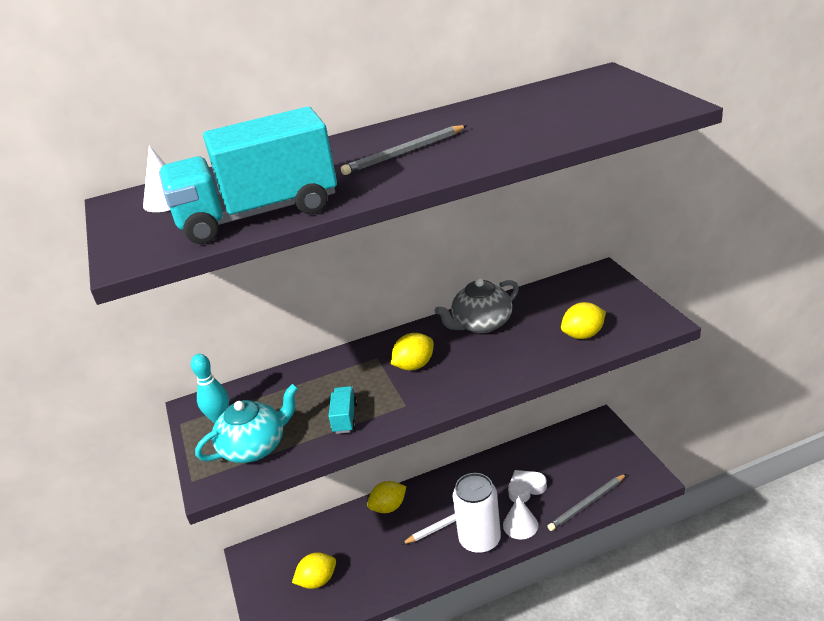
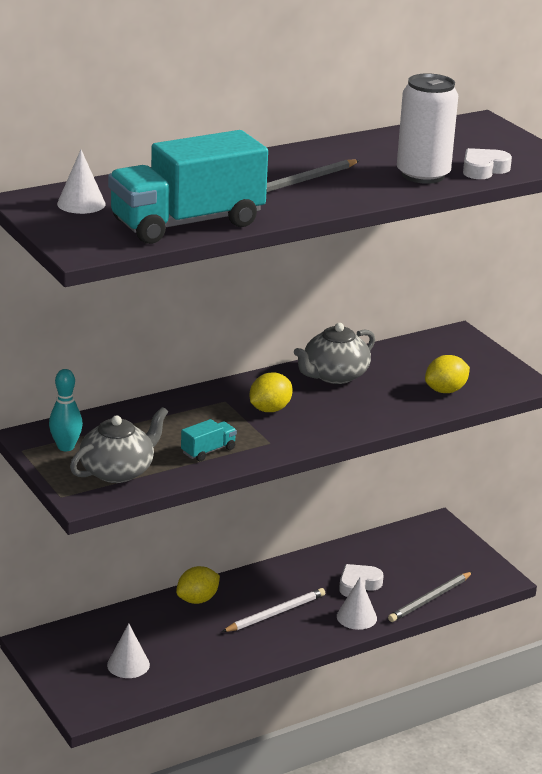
camera: 15 degrees left, 5 degrees down
(254, 447) = (118, 471): turquoise teapot -> grey teapot
(317, 581) = (128, 664): yellow lemon -> white cone
(345, 418) = (208, 451): turquoise truck -> turquoise truck turned 60 degrees clockwise
(480, 539) = (312, 629): white can -> white can (423, 175)
(598, 121) = (483, 169): none -> white heart

